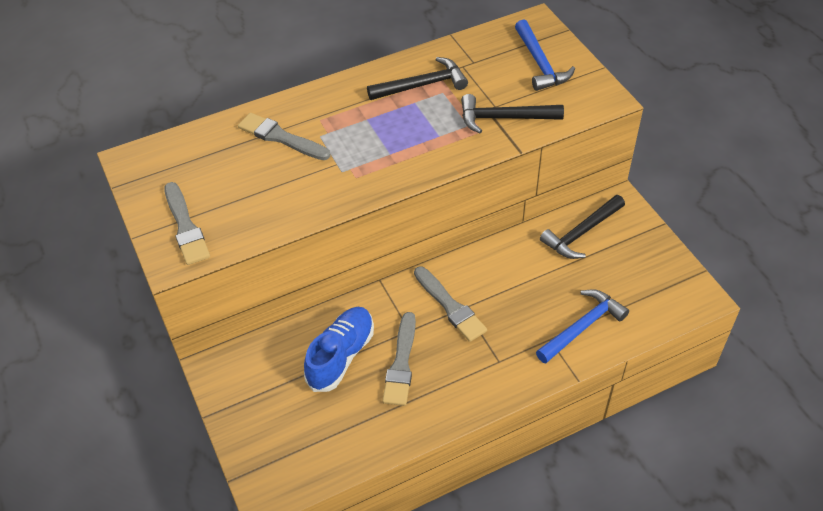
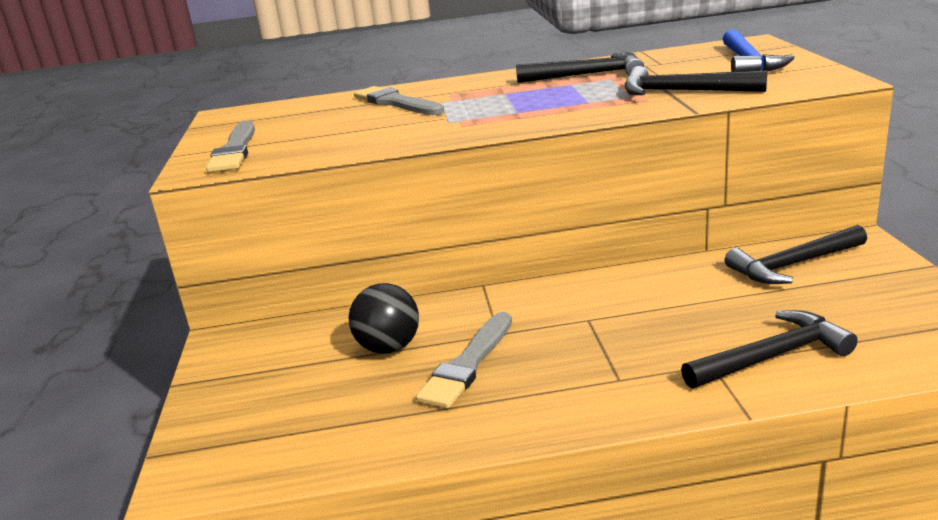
camera: 20 degrees right, 25 degrees down
(341, 356) = (389, 347): blue shoe -> black ball
(450, 306) = (568, 316): grey brush -> none
(582, 327) = (772, 356): blue hammer -> black hammer

